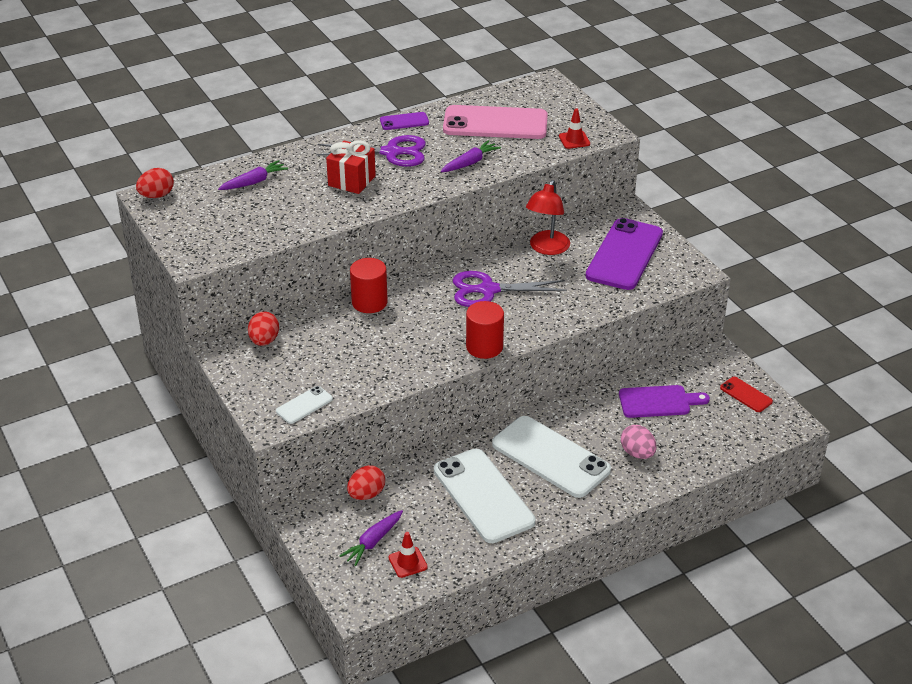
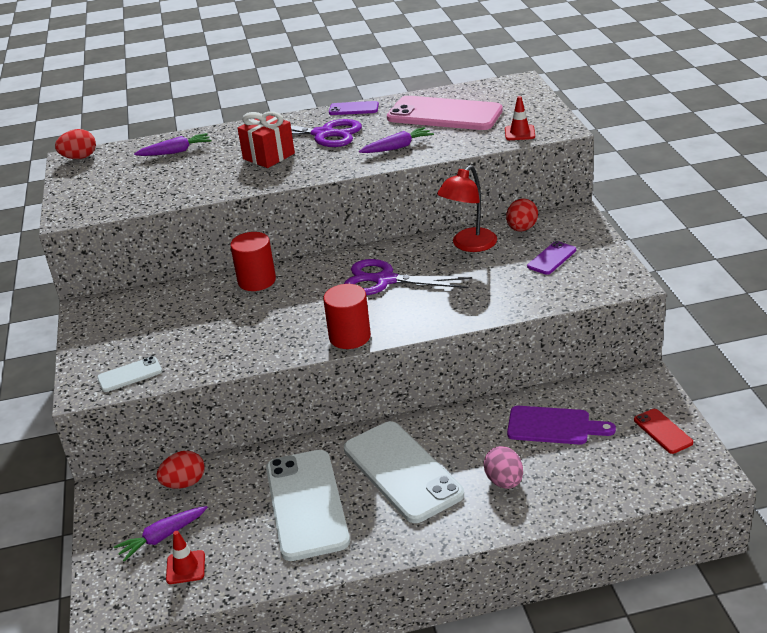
camera: 20 degrees right, 5 degrees down
(264, 341) = (132, 307): red egg -> red egg (521, 229)
(624, 255) = (551, 258): purple phone -> purple phone, size x0.46

